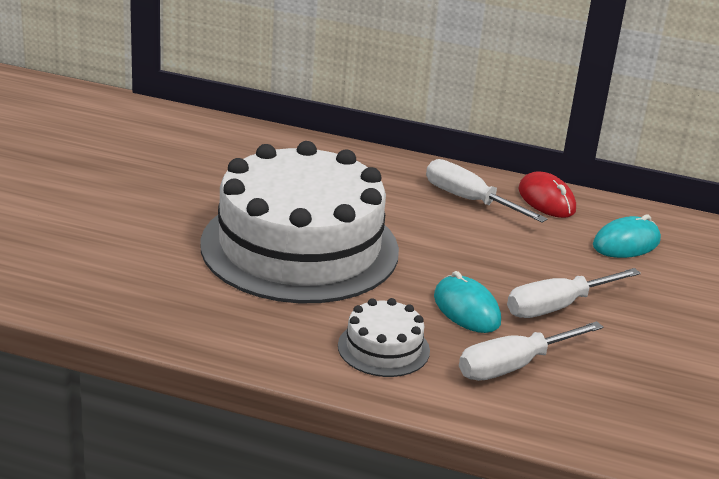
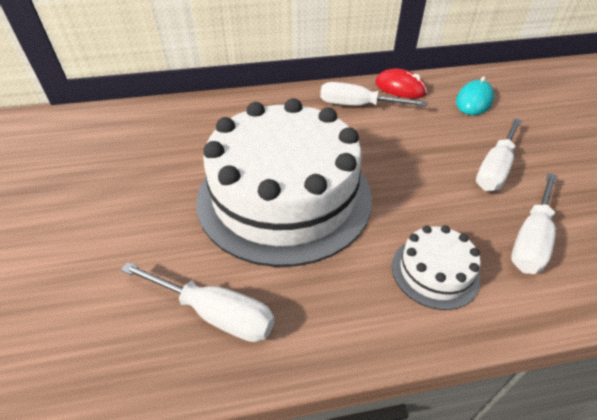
camera: 25 degrees left, 15 degrees up
(164, 298) = (214, 313): none -> white screwdriver
(466, 309) = (448, 199): turquoise mouse -> none

